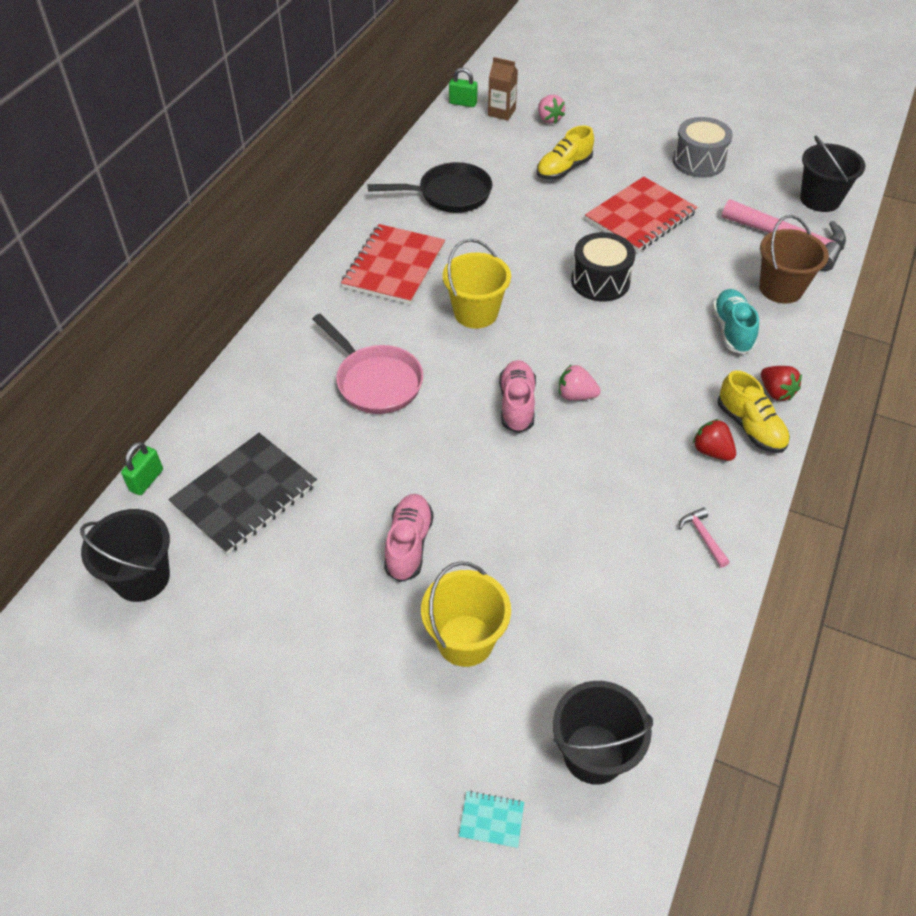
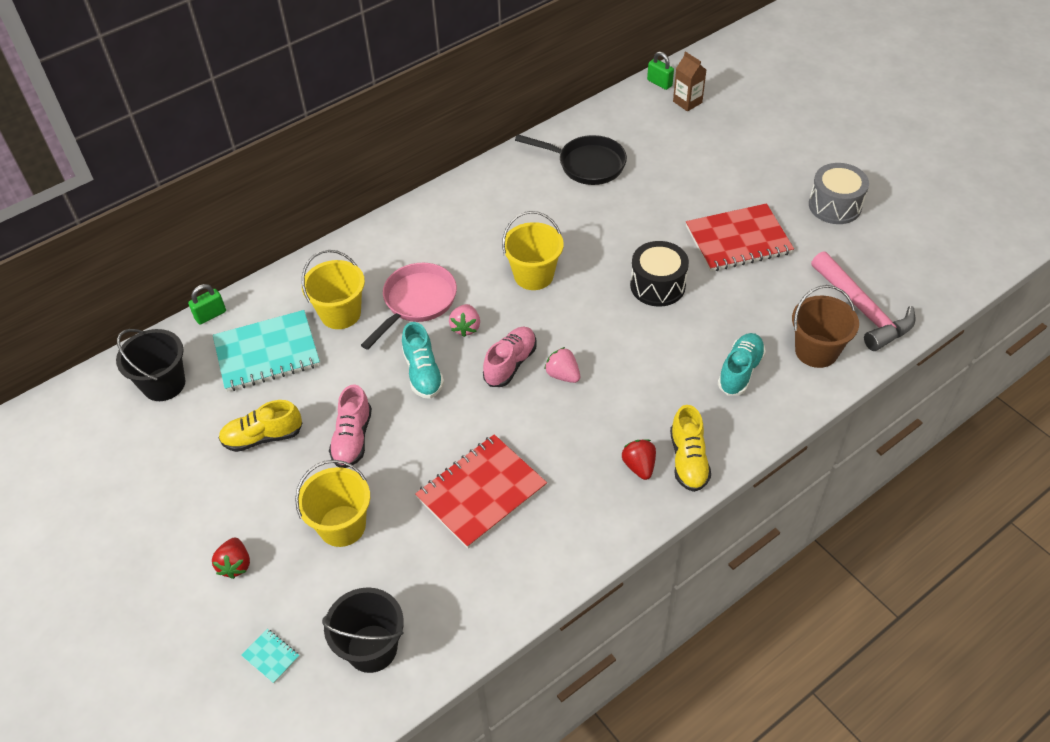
camera: 30 degrees right, 0 degrees up
(244, 494) = (267, 353): black notebook -> turquoise notebook
(300, 422) = (340, 313): none -> yellow bucket
(375, 381) = (416, 302): pink pan -> pink pan turned 135 degrees counterclockwise
(394, 266) = (497, 212): red notebook -> red notebook (481, 492)
(409, 544) = (352, 438): pink shoe -> pink shoe turned 150 degrees clockwise
(434, 448) = (423, 373): none -> turquoise shoe
(549, 119) = (725, 121): pink strawberry -> pink strawberry (466, 327)
(564, 169) = (703, 173): yellow shoe -> yellow shoe (263, 437)
(703, 536) = (577, 530): pink hammer -> none
(776, 392) = (735, 440): red strawberry -> red strawberry (235, 565)
(820, 199) = (925, 281): black bucket -> none

